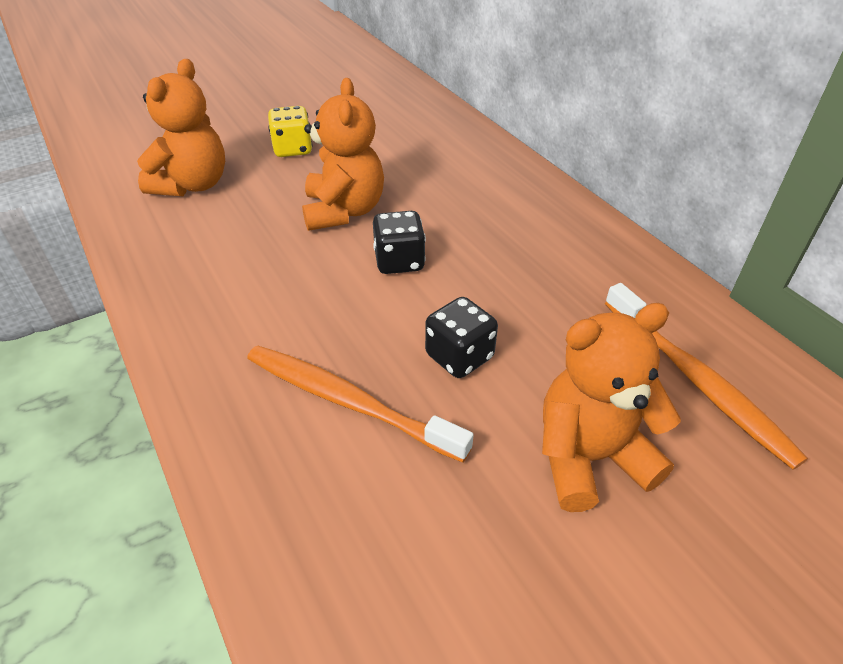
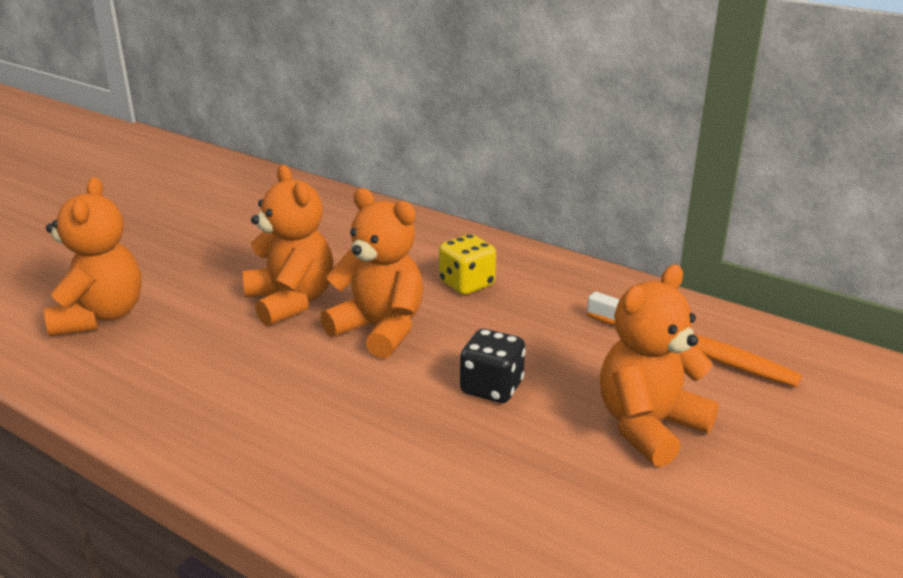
camera: 25 degrees left, 15 degrees down
(293, 149) = (190, 260): yellow dice -> yellow dice (467, 284)
(348, 401) = (417, 450): orange toothbrush -> none
(399, 261) = (380, 329): black dice -> orange teddy bear

